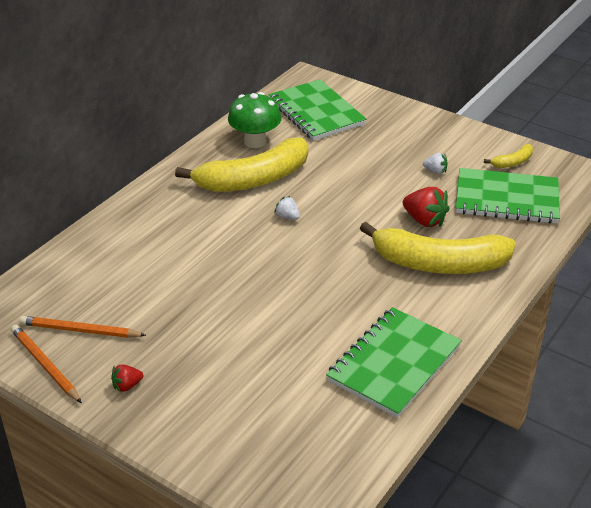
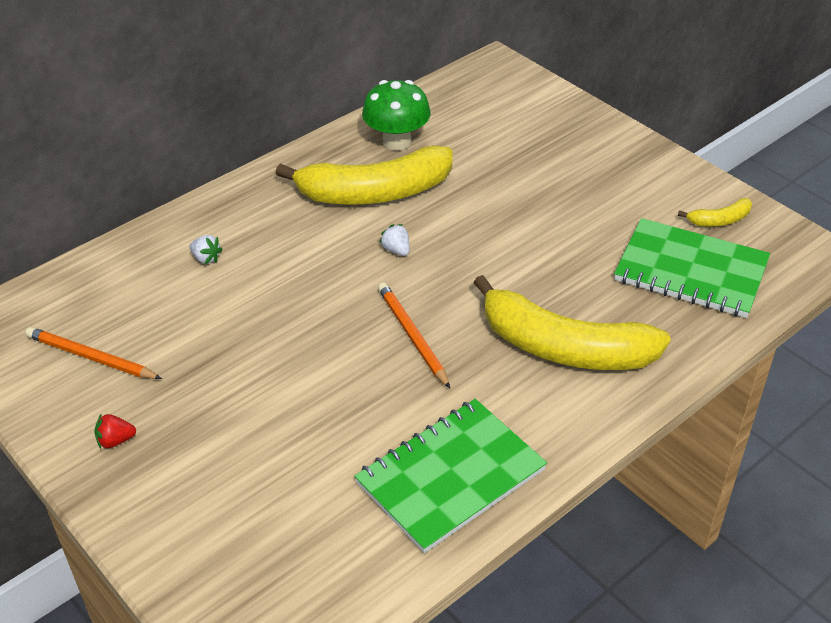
camera: 15 degrees right, 5 degrees up
(45, 365) = (34, 395): orange pencil -> orange pencil (412, 336)
(316, 112) = (488, 113): green notebook -> none
(424, 220) = (569, 283): red strawberry -> none
(435, 171) = (610, 217): white strawberry -> white strawberry (206, 258)

